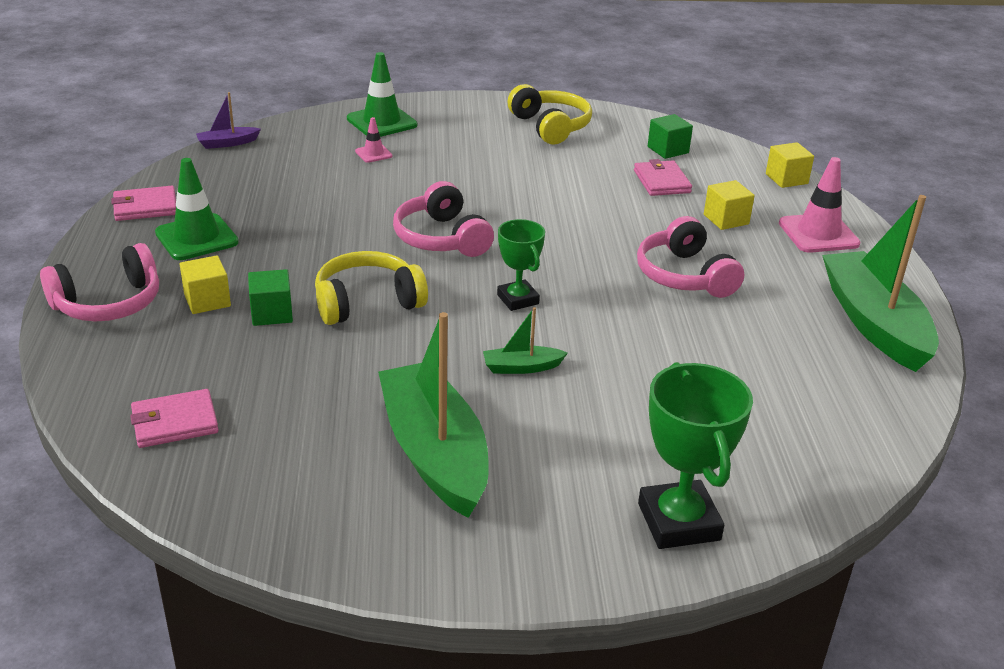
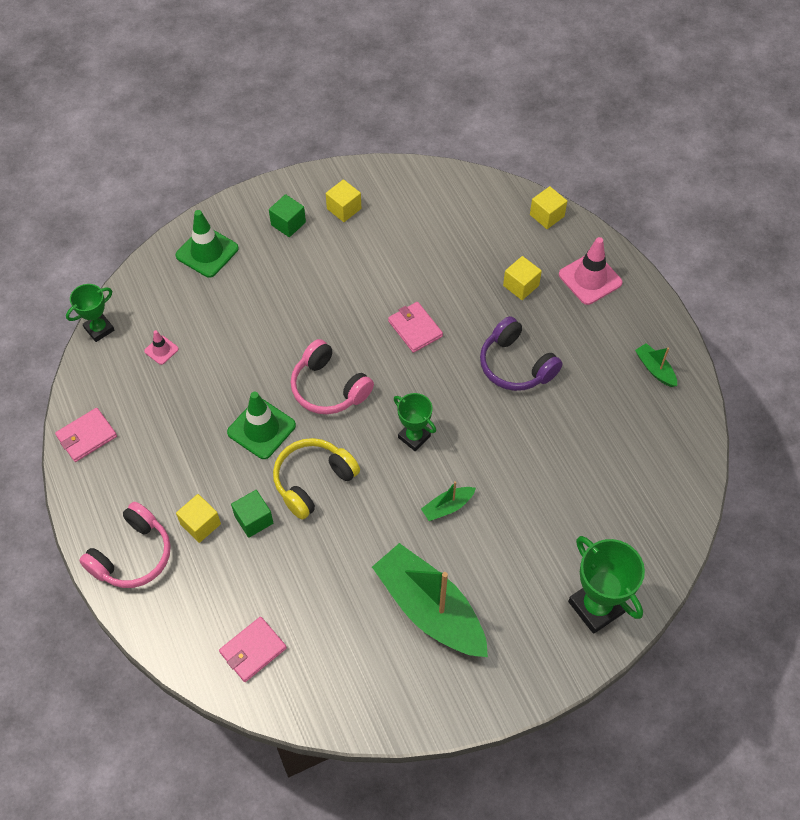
camera: 20 degrees left, 25 degrees up
(196, 238) = (149, 457): green traffic cone -> green traffic cone (261, 429)
(227, 143) = (99, 329): purple boat -> green trophy
(373, 154) = (224, 299): pink traffic cone -> pink traffic cone (161, 350)
(550, 126) = (344, 209): yellow headphones -> yellow cube
(661, 181) = (458, 254): pink wallet -> pink wallet (415, 328)
(668, 150) = (446, 208): green cube -> green cube (288, 223)
(684, 276) = (515, 365): pink headphones -> purple headphones
(874, 323) = (655, 369): green boat -> green boat, size x0.43

